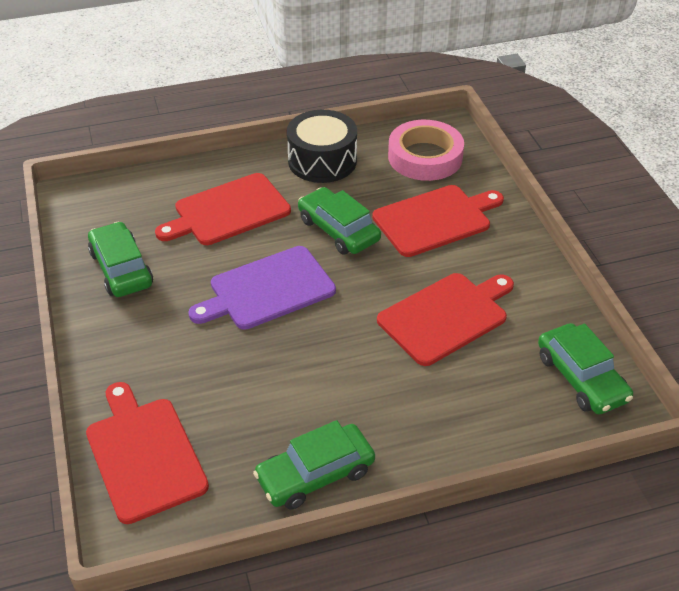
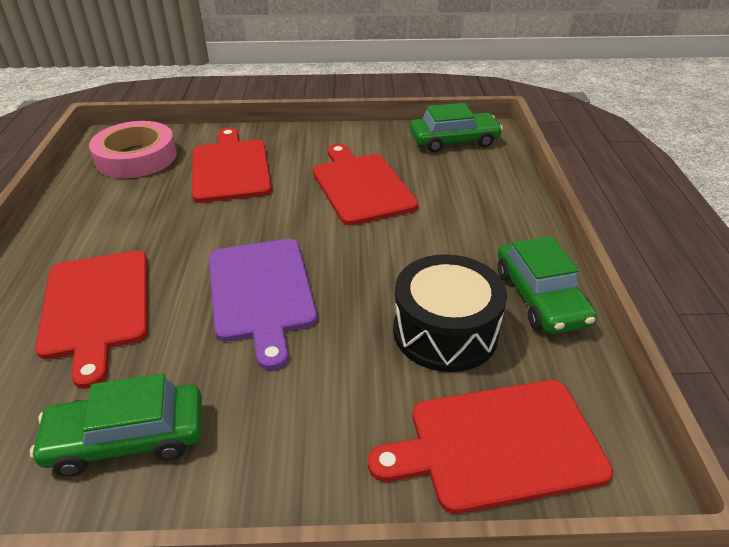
camera: 75 degrees left, 5 degrees down
(322, 161) = (76, 219): black drum -> black drum (445, 331)
(338, 230) = (200, 226): green car -> none

